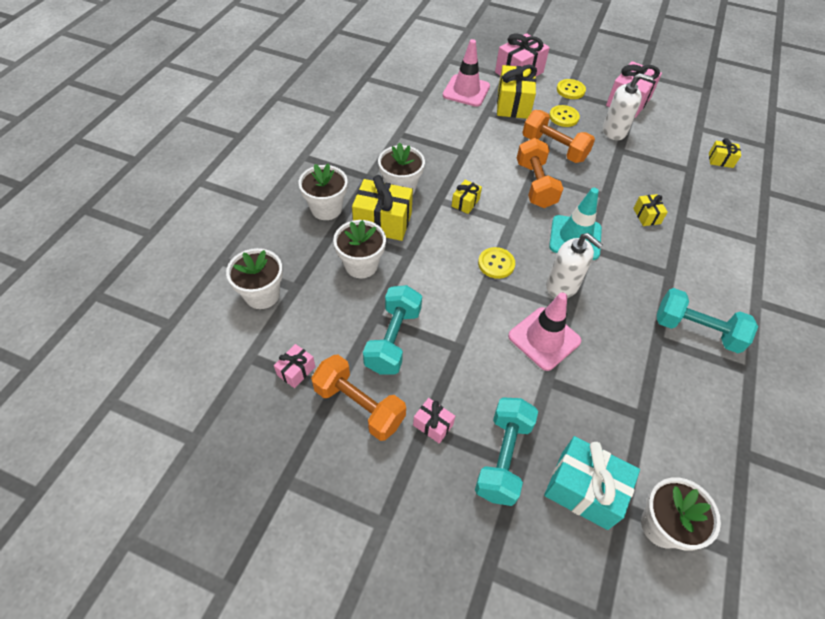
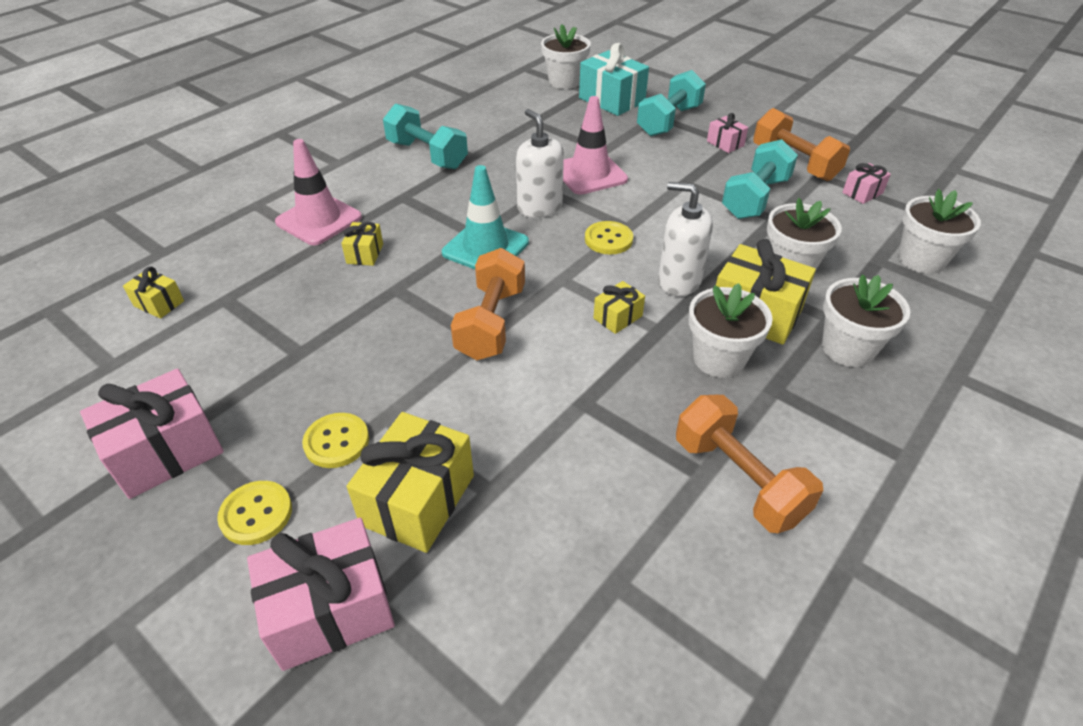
camera: 160 degrees left, 10 degrees down
(466, 91) = (505, 570): pink traffic cone -> pink traffic cone (319, 220)
(554, 148) = (412, 378): orange dumbbell -> orange dumbbell (738, 480)
(614, 131) = (270, 390): white soap dispenser -> white soap dispenser (679, 281)

